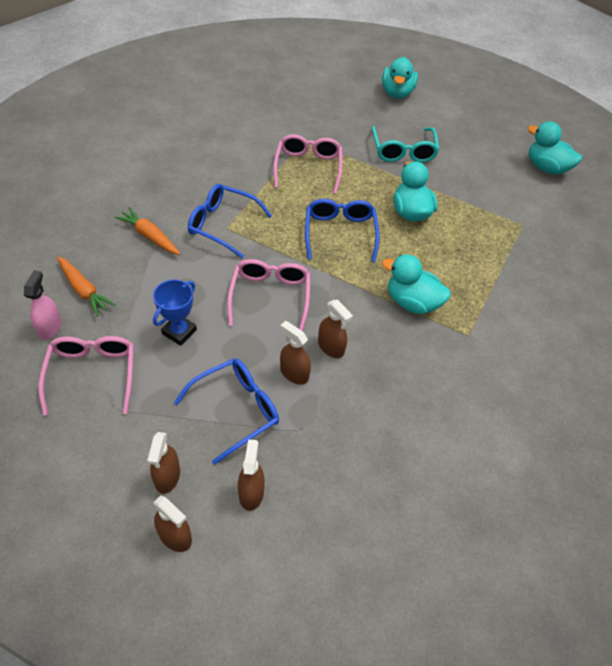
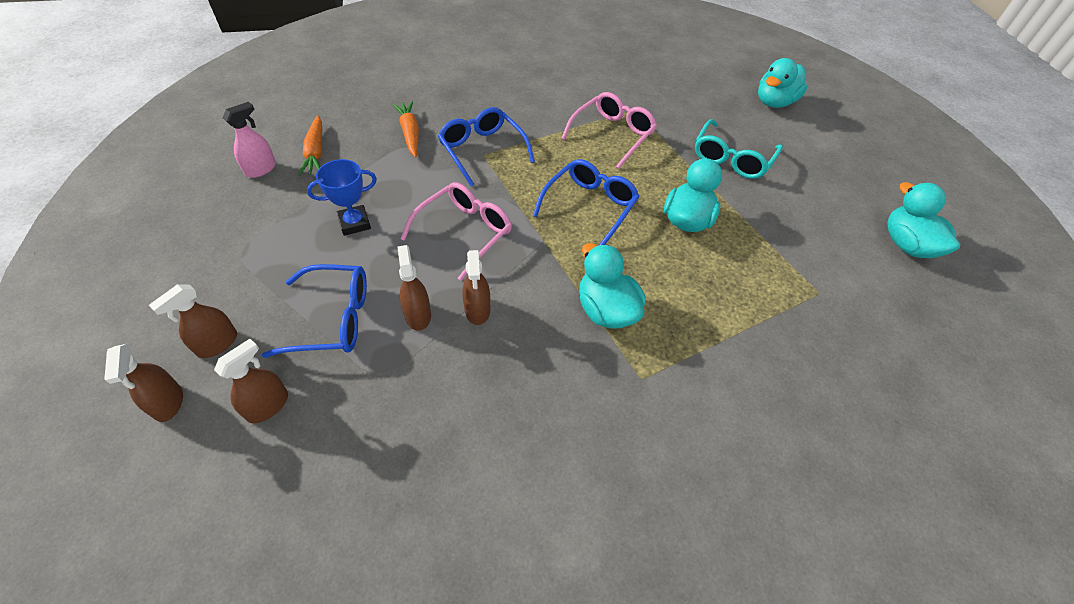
camera: 35 degrees right, 0 degrees up
(92, 374) = (252, 222): pink glasses -> none

